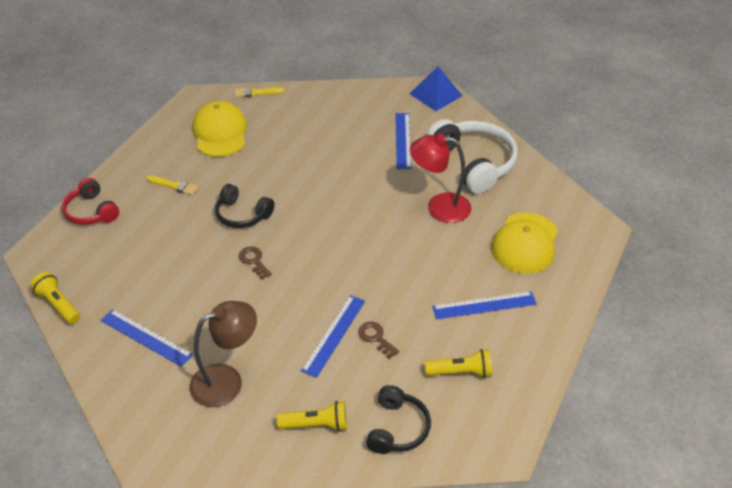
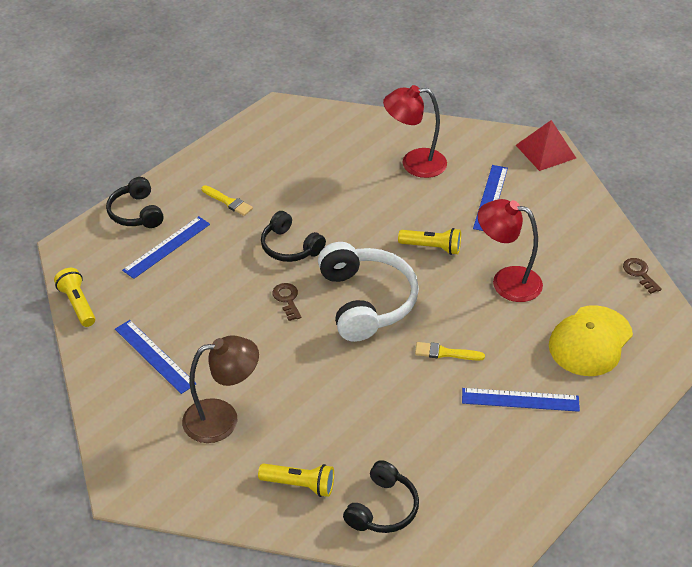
camera: 15 degrees right, 0 degrees up
(91, 211) = (136, 213): red headphones -> black headphones
(220, 133) = (293, 152): yellow cap -> none
(256, 92) = (345, 114): yellow brush -> yellow brush (445, 353)
(329, 123) = (414, 163): none -> red lamp
(334, 335) = (347, 396): blue ruler -> blue ruler (167, 247)
(376, 338) = (390, 409): brown key -> brown key (639, 273)
(435, 94) = (545, 151): blue pyramid -> red pyramid
(461, 372) = (470, 465): yellow flashlight -> yellow flashlight (432, 247)
(473, 163) = (562, 239): white headphones -> white headphones (366, 301)

